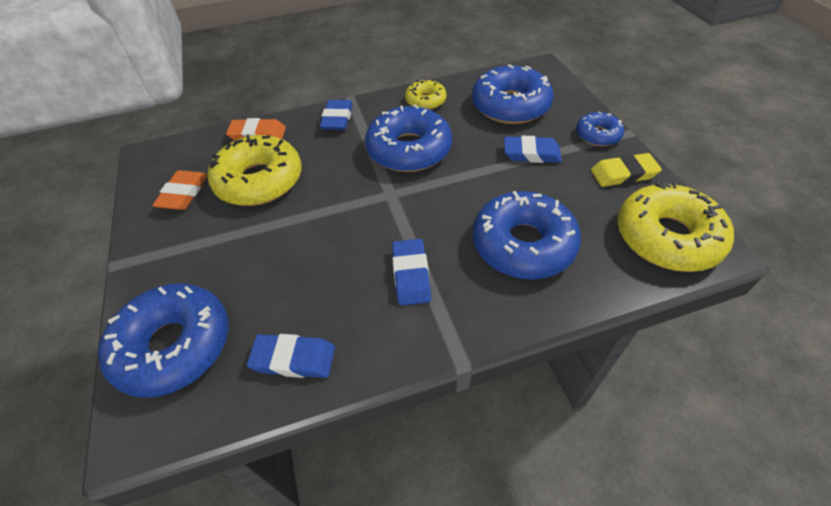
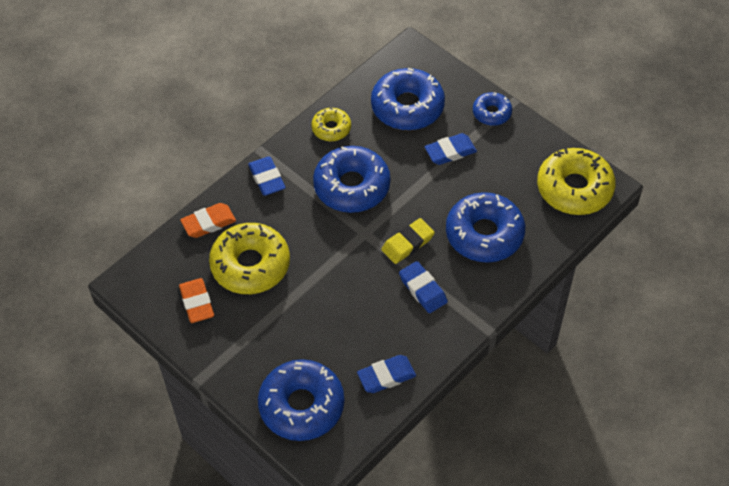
camera: 30 degrees left, 5 degrees up
(623, 174) = (526, 144): yellow eraser -> yellow eraser (407, 243)

